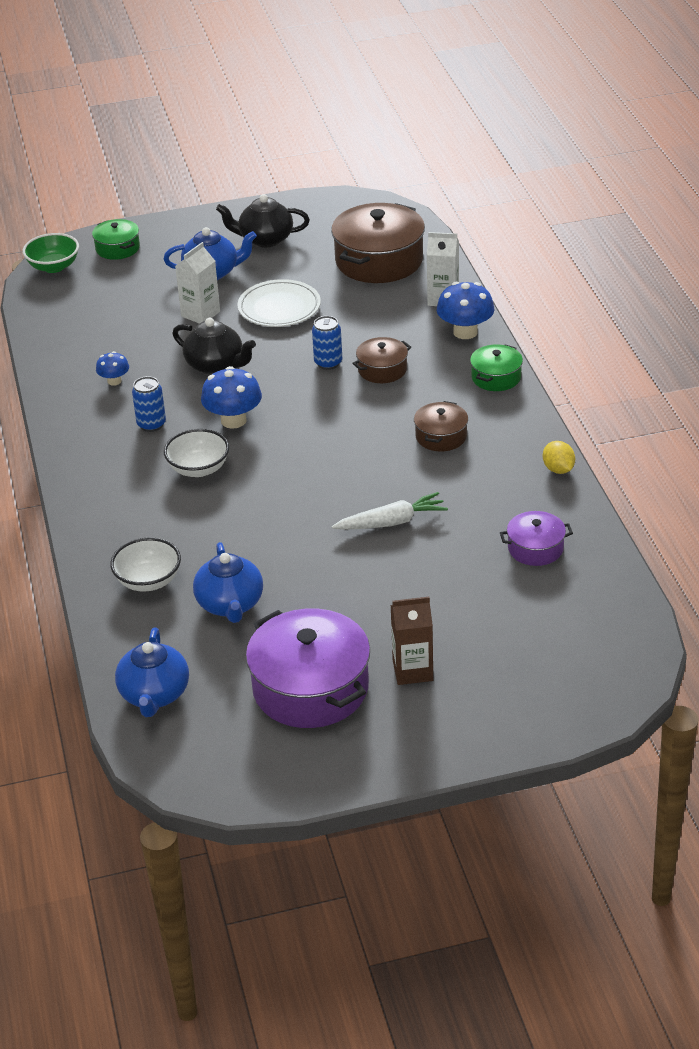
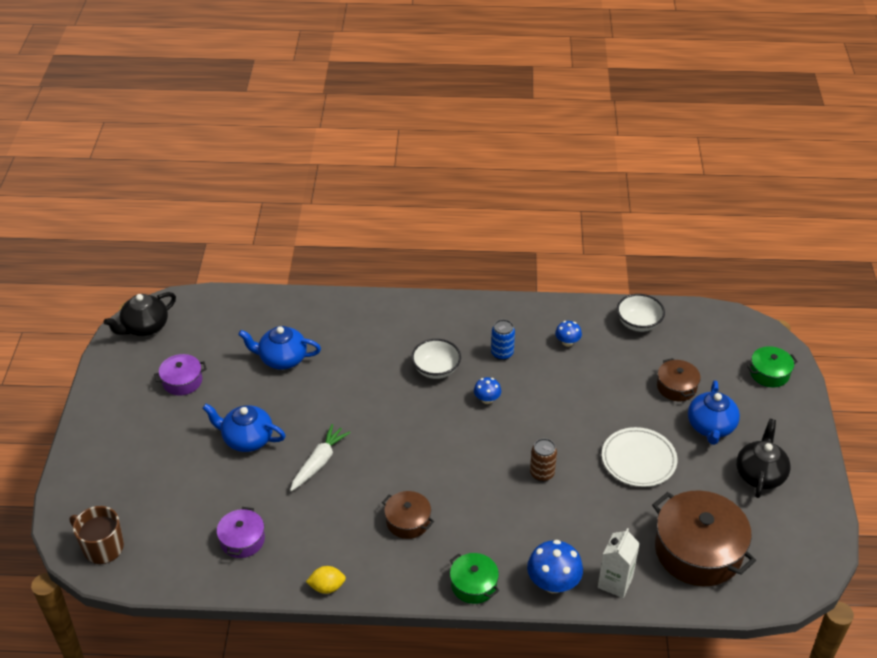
camera: 105 degrees right, 5 degrees up
(54, 267) = (749, 331): green bowl -> none
(148, 581) = (328, 325): white bowl -> white bowl (638, 323)
(154, 695) = (222, 311): blue teapot -> blue teapot (247, 439)
(200, 314) = (646, 407): white carton -> none
(216, 365) = (566, 403): black teapot -> black teapot (145, 327)
(233, 420) = (487, 399): blue mushroom -> blue mushroom, size x0.57
(310, 688) = (182, 381): purple pot -> purple pot, size x0.52
(328, 363) = (542, 473): blue can -> brown can
(382, 370) = (518, 507): brown pot -> brown pot (676, 387)
(391, 522) = (319, 462): white carrot -> white carrot turned 150 degrees counterclockwise
(412, 670) = (164, 434): brown carton -> none
(614, 660) = (102, 547): none -> brown mug

